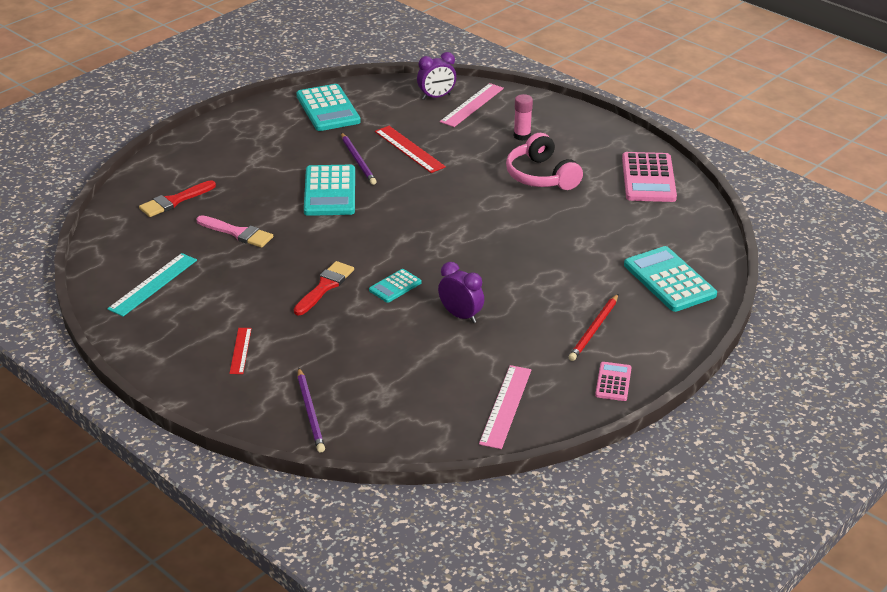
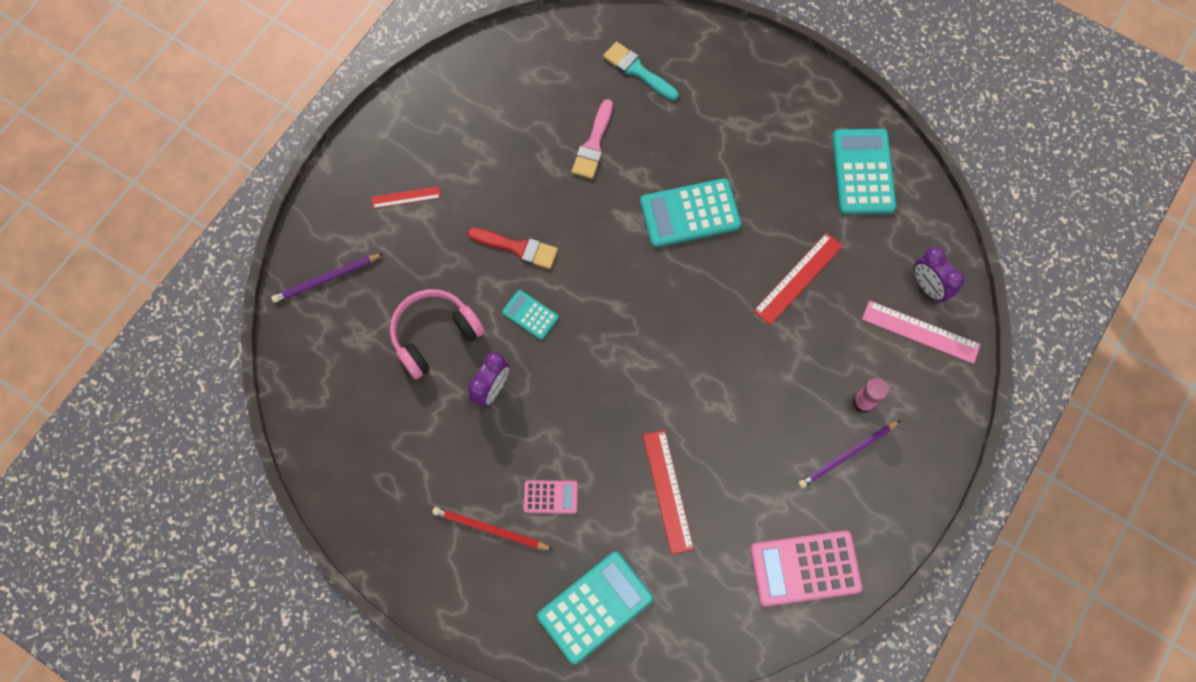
camera: 80 degrees right, 35 degrees up
(153, 284) = (494, 94): turquoise ruler -> none
(174, 201) = (637, 70): red brush -> turquoise brush
(328, 109) = (863, 172): turquoise calculator -> turquoise calculator turned 120 degrees clockwise
(358, 161) = (759, 228): purple pencil -> purple pencil (847, 455)
(505, 406) = (356, 454): pink ruler -> none
(541, 176) = (778, 437): pink headphones -> pink headphones (434, 335)
(576, 232) = (667, 491): none -> red ruler
(613, 382) = (406, 557): pink calculator -> pink calculator (550, 497)

